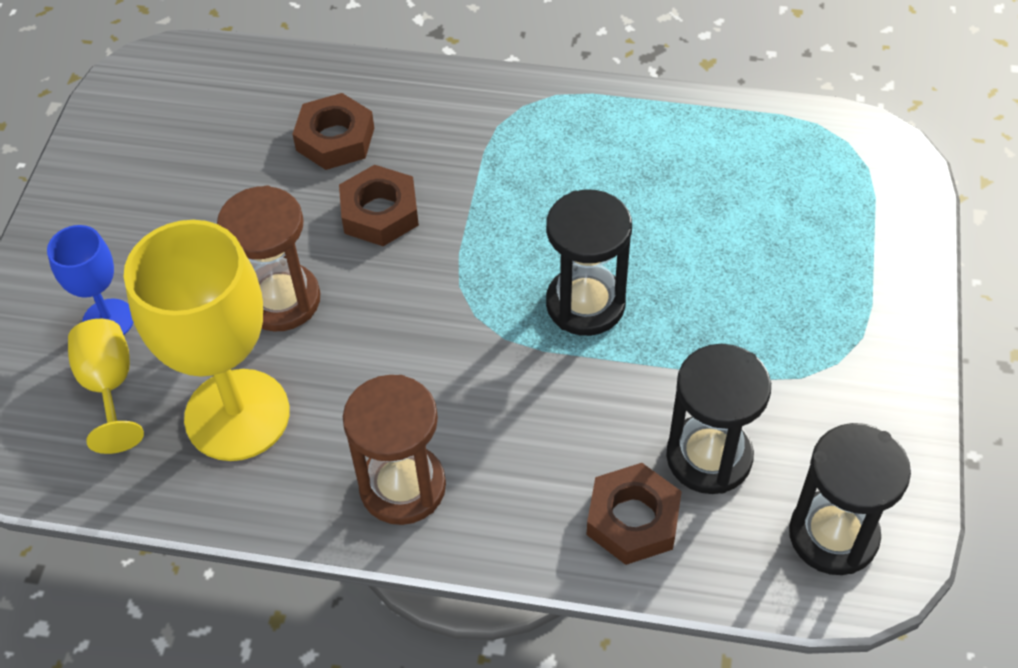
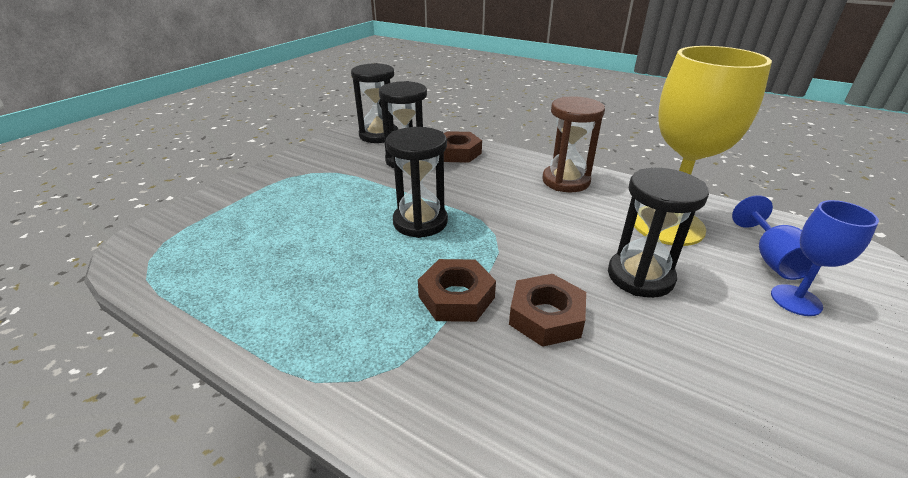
camera: 160 degrees left, 20 degrees down
(109, 386) = (771, 259): yellow goblet -> blue goblet
(281, 300) = (640, 276): brown hourglass -> black hourglass
(335, 139) = (580, 410): brown nut -> brown nut (456, 297)

